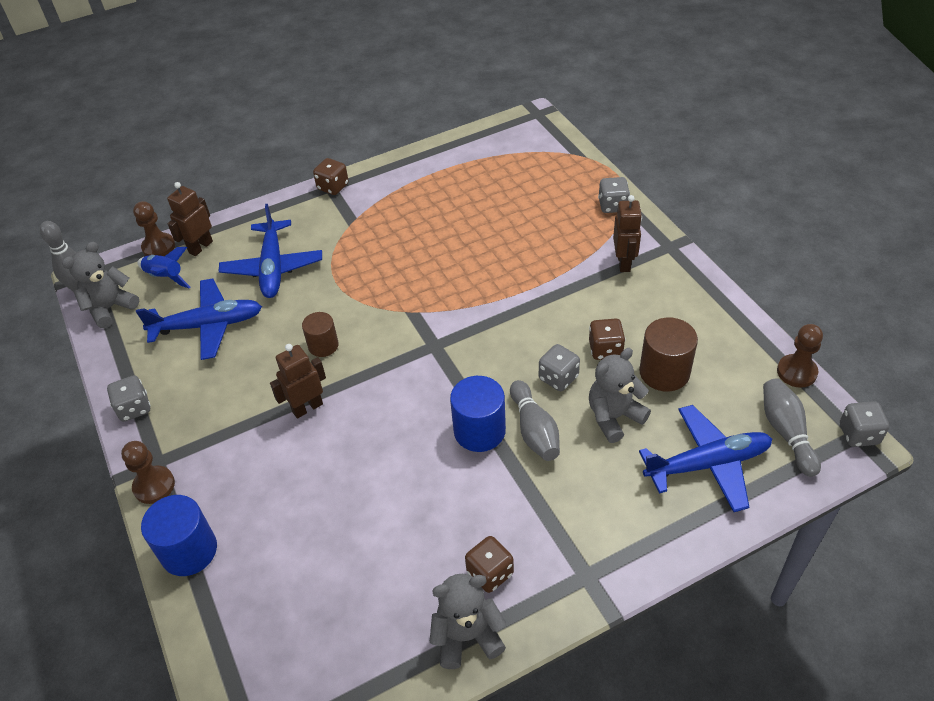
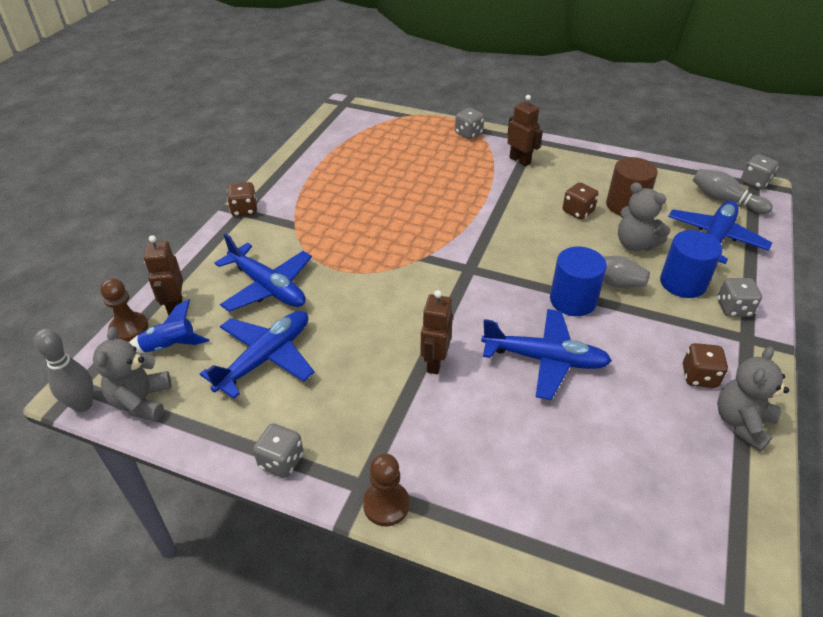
camera: 45 degrees left, 5 degrees down
(189, 551) = (486, 527): blue cylinder -> blue cylinder (683, 283)
(323, 345) = (387, 315): brown cylinder -> none
(387, 464) = (545, 359): none -> blue plane
(558, 378) = (574, 242): grey dice -> grey dice (733, 308)
(614, 417) = (635, 244): grey teddy bear -> grey teddy bear turned 60 degrees counterclockwise
(796, 372) = (687, 169): brown pawn -> none

